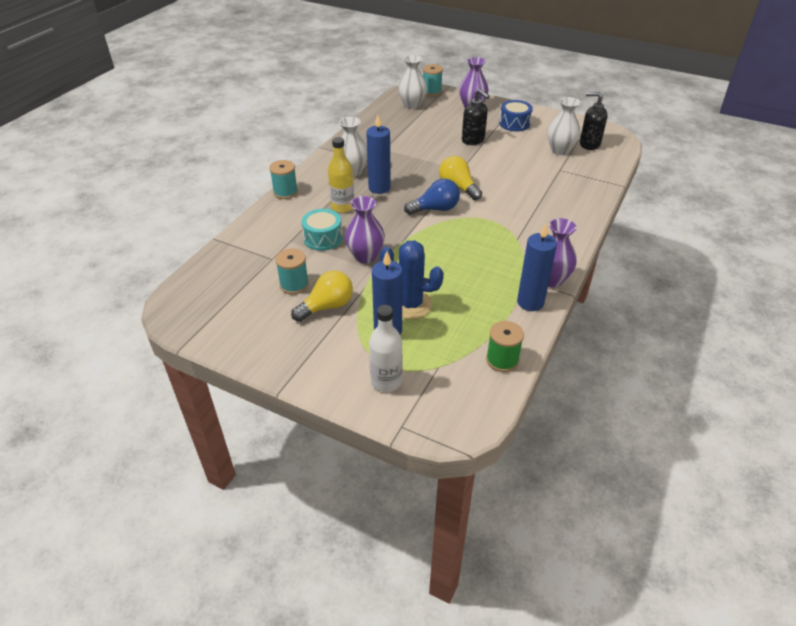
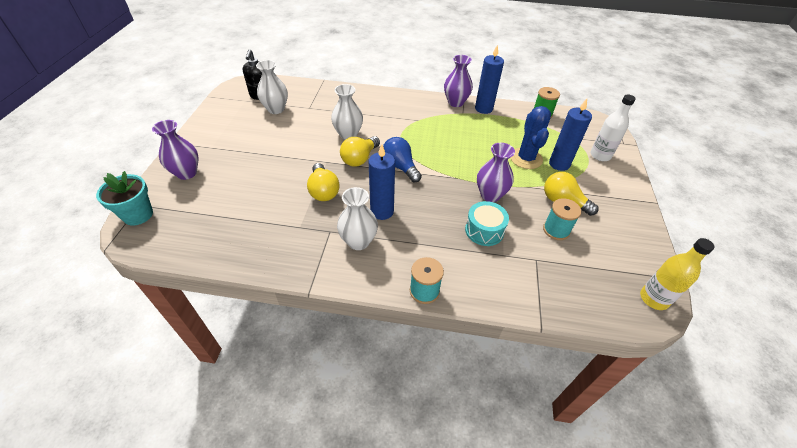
camera: 110 degrees left, 5 degrees up
(342, 207) = (428, 231): yellow bottle -> yellow bottle (653, 299)
(412, 105) = (180, 226): white vase -> white vase (348, 134)
(420, 163) = (323, 191): none -> yellow light bulb
(432, 91) = (138, 215): turquoise spool -> turquoise flower pot
(473, 140) = (266, 162): black soap dispenser -> none
(514, 123) = (225, 139): blue drum -> none

